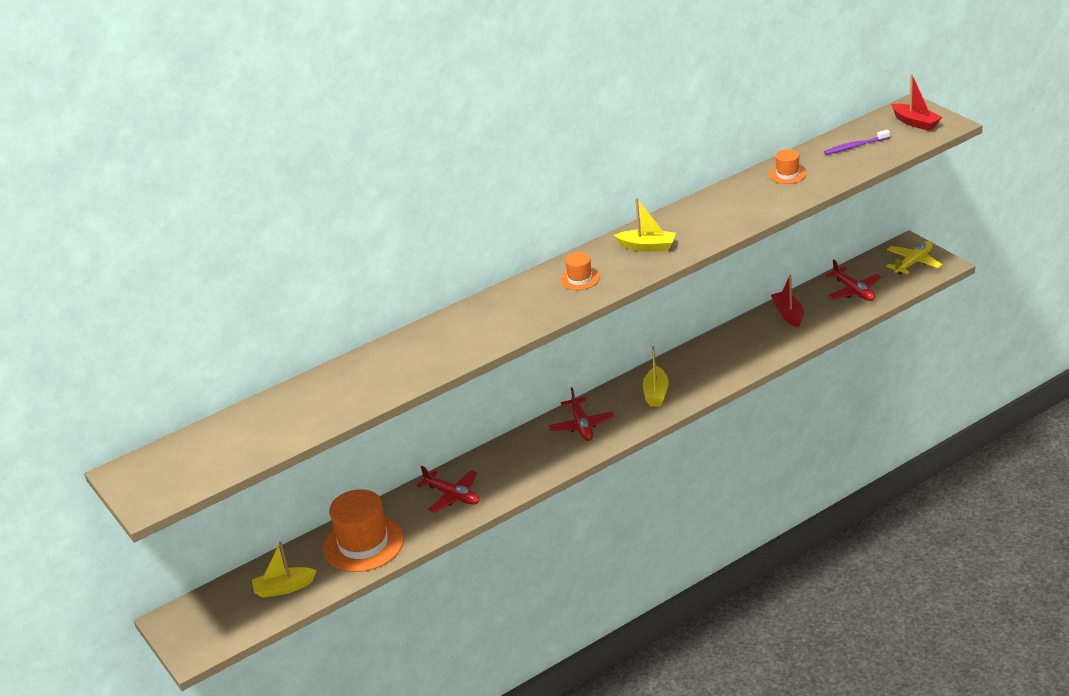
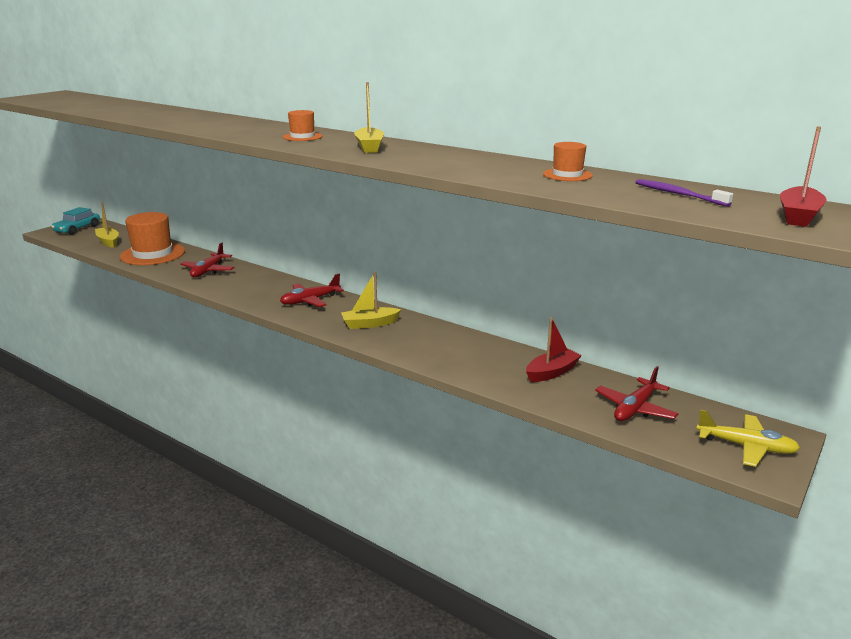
camera: 65 degrees right, 10 degrees down
(200, 625) = (77, 229): none -> turquoise car

